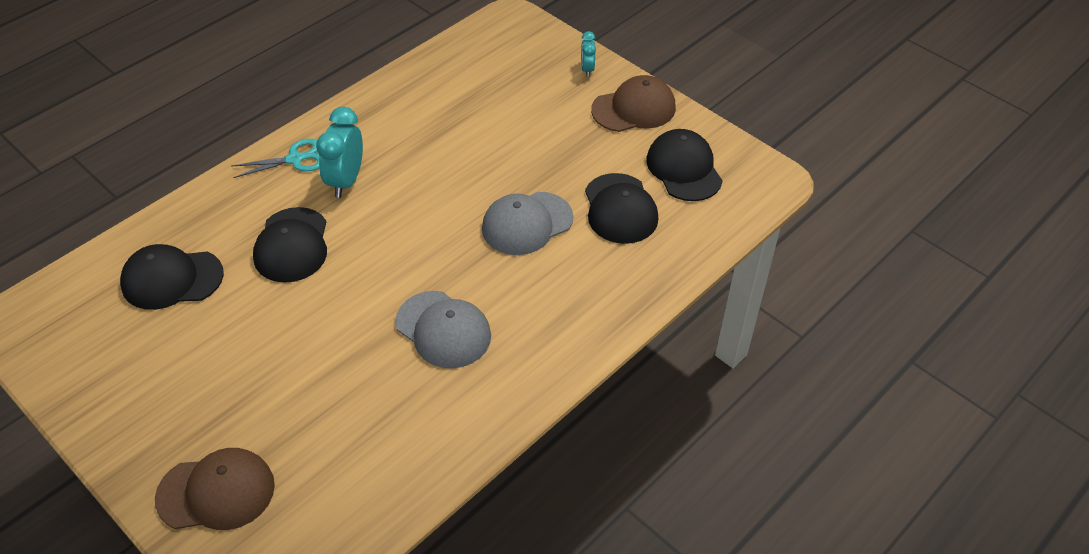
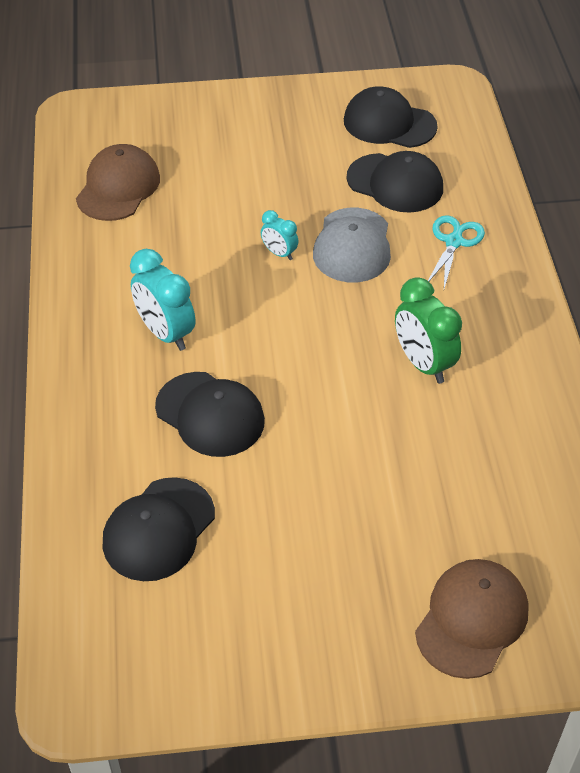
camera: 50 degrees left, 0 degrees up
(295, 159) = (92, 354): turquoise scissors -> turquoise scissors (454, 242)
(443, 329) = (423, 364): grey cap -> green clock
(587, 69) = (206, 107): turquoise clock -> turquoise clock (279, 253)
(634, 109) = (287, 109): brown cap -> brown cap (118, 187)

